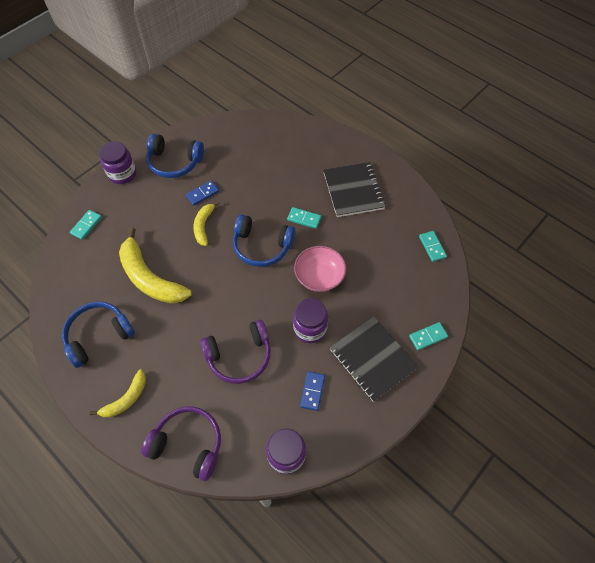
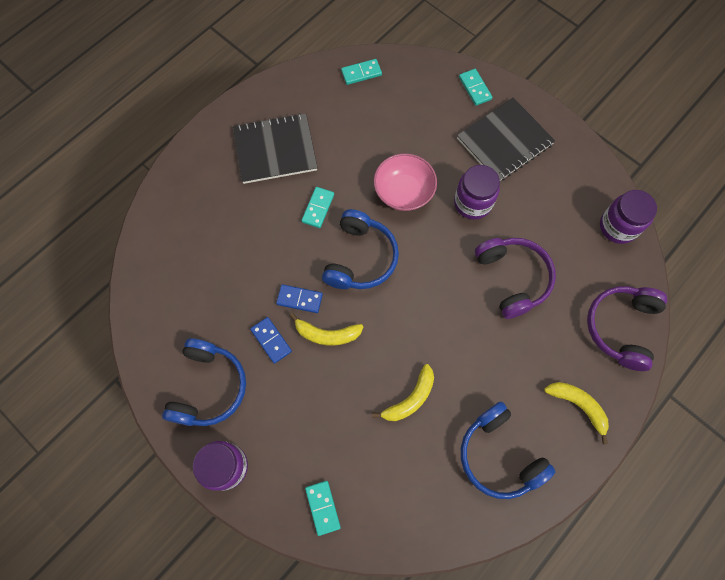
camera: 90 degrees left, 10 degrees up
(86, 225) = (323, 507): turquoise domino -> turquoise domino turned 45 degrees clockwise
(150, 277) = (410, 399): yellow banana -> yellow banana, size x0.55
(312, 391) = (547, 201): blue domino -> blue domino (299, 299)

